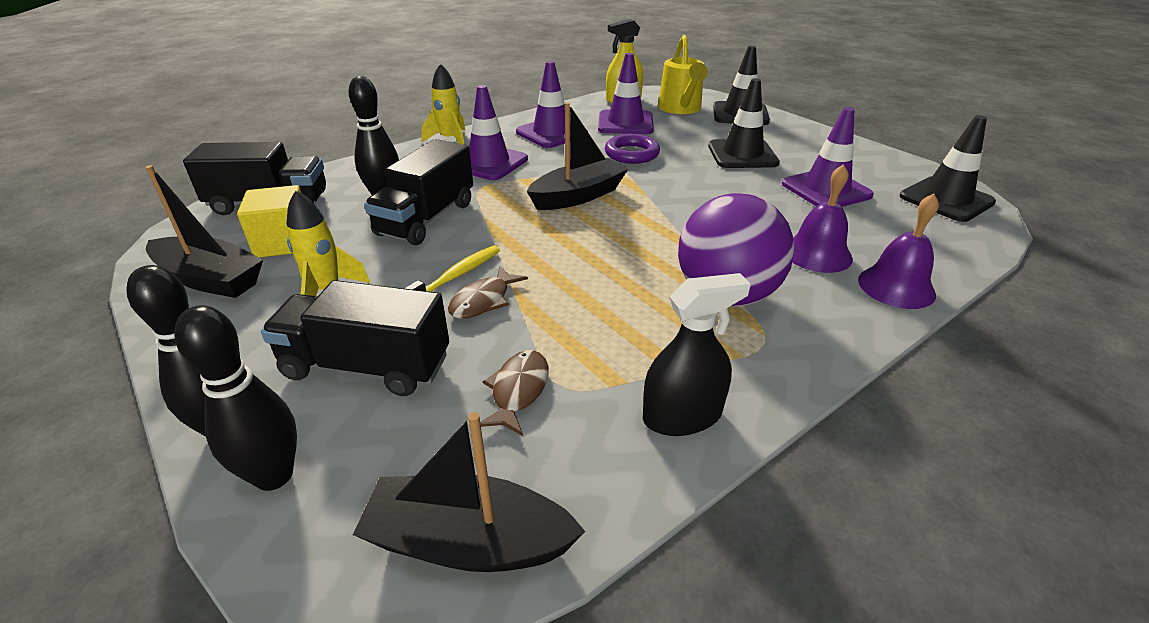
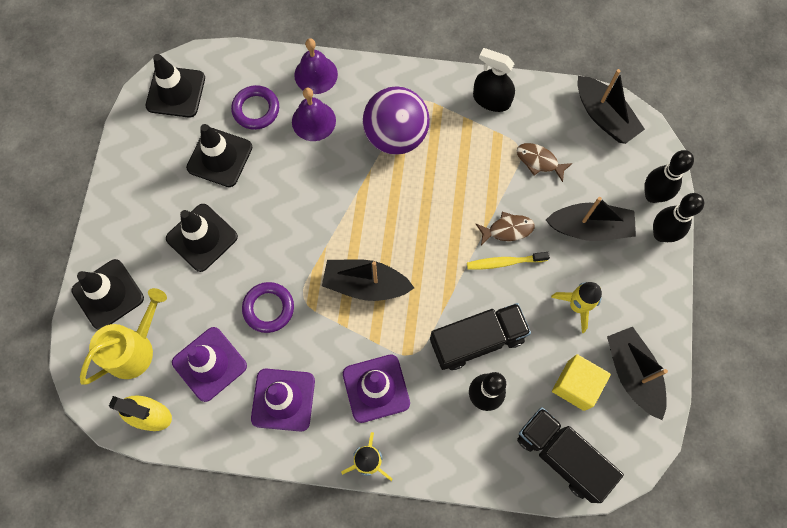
camera: 135 degrees left, 35 degrees up
(366, 366) = (589, 228): black truck -> black boat
(518, 391) = (539, 161): brown fish -> brown fish turned 60 degrees clockwise
(826, 190) = (220, 157): purple traffic cone -> black traffic cone
(874, 229) = (256, 109): none -> purple ring

